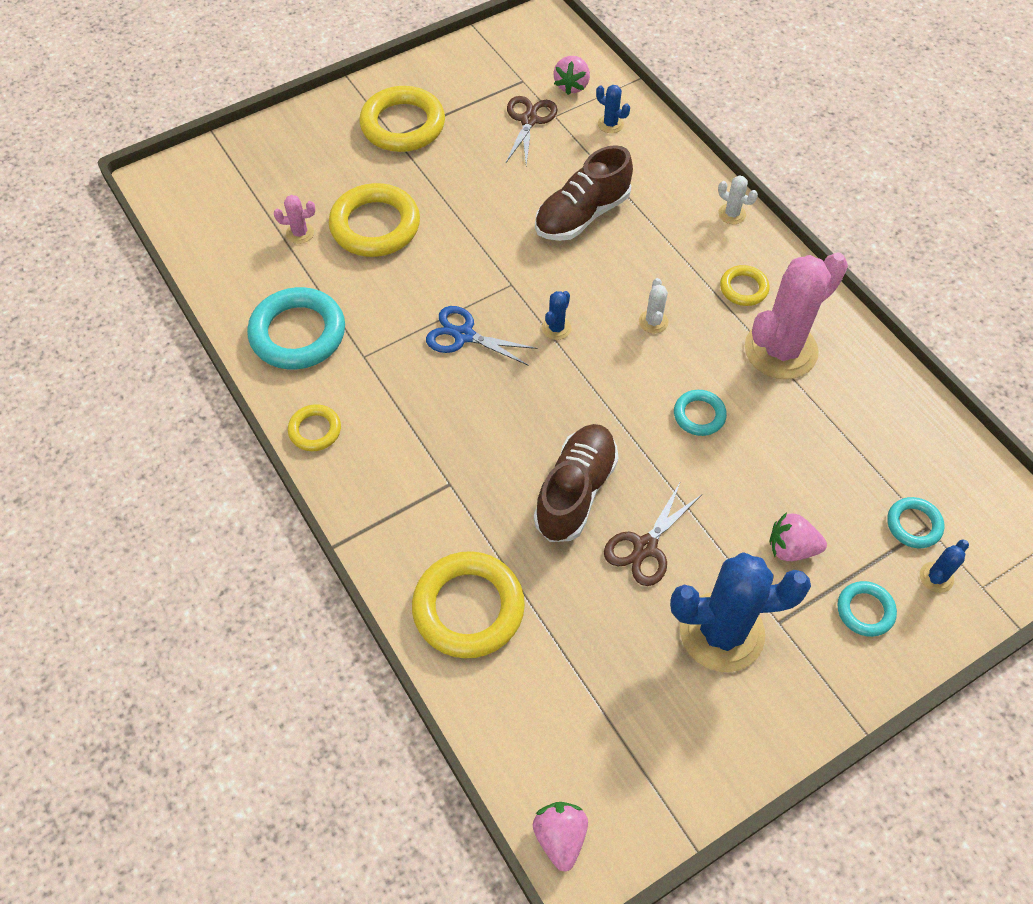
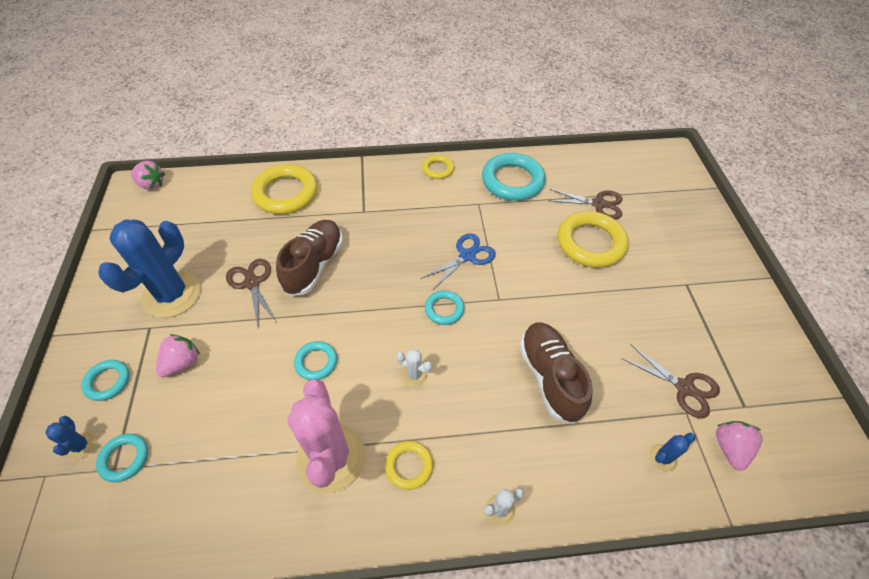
camera: 115 degrees right, 5 degrees down
(300, 233) = (598, 204): pink cactus -> brown scissors
(403, 125) = (699, 294): yellow ring -> none
(556, 328) = (444, 309): blue cactus -> turquoise ring
(571, 86) = (730, 448): pink strawberry -> pink strawberry turned 60 degrees clockwise
(575, 491) = (314, 265): brown shoe -> brown shoe turned 120 degrees counterclockwise

